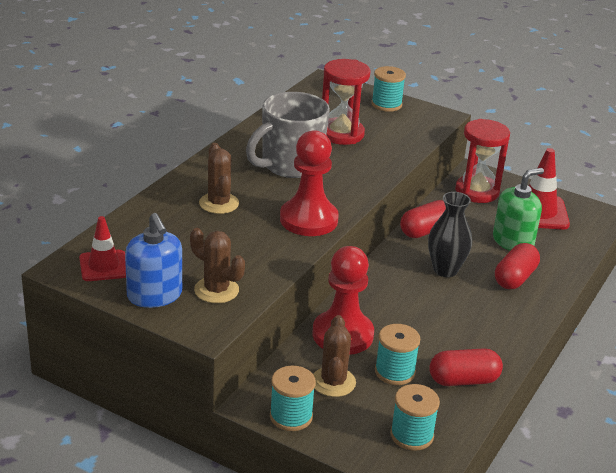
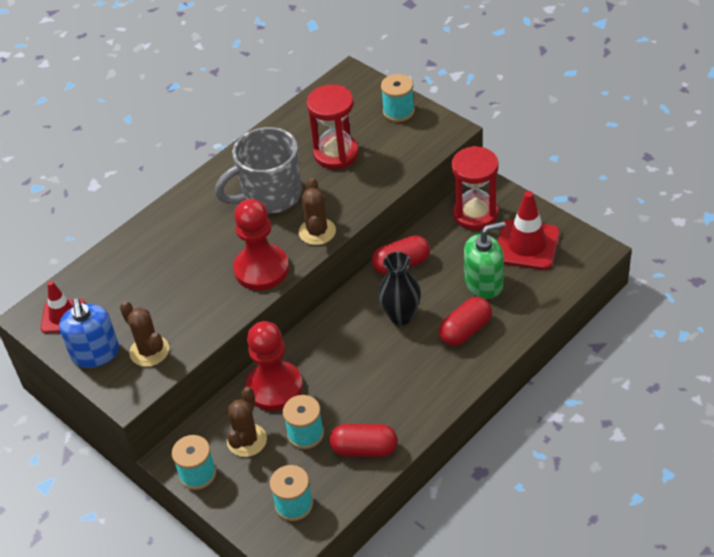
camera: 20 degrees right, 15 degrees up
(219, 203) = (186, 244): brown cactus -> brown cactus (317, 231)

